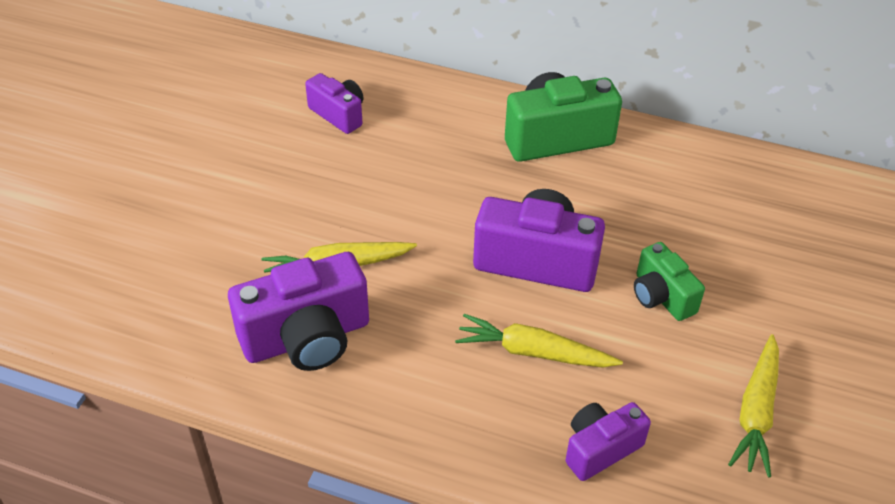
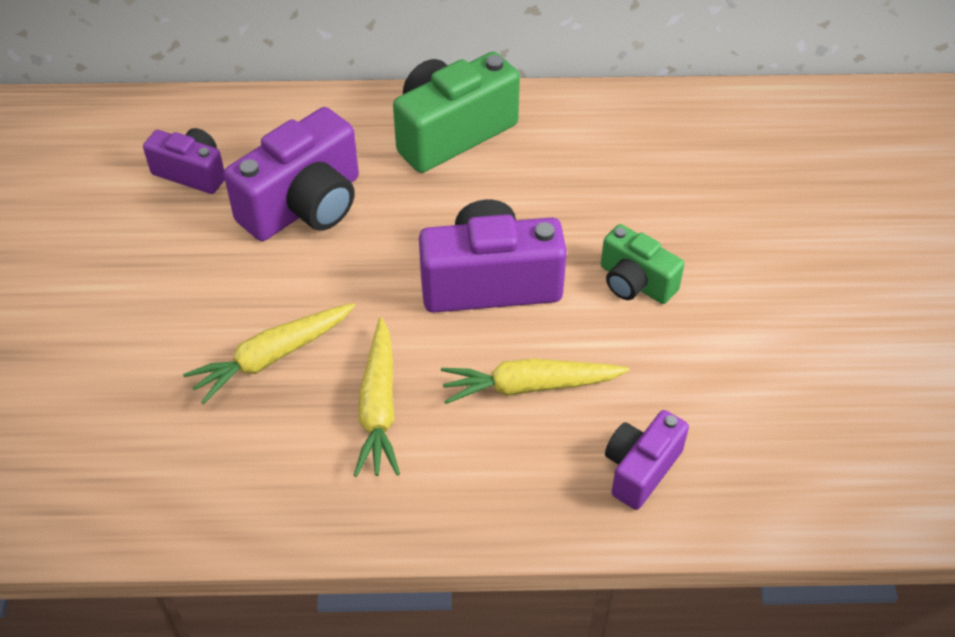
camera: 20 degrees left, 5 degrees up
(307, 338) = (275, 451): purple camera -> purple camera (305, 205)
(756, 412) = (776, 377): yellow carrot -> yellow carrot (378, 407)

